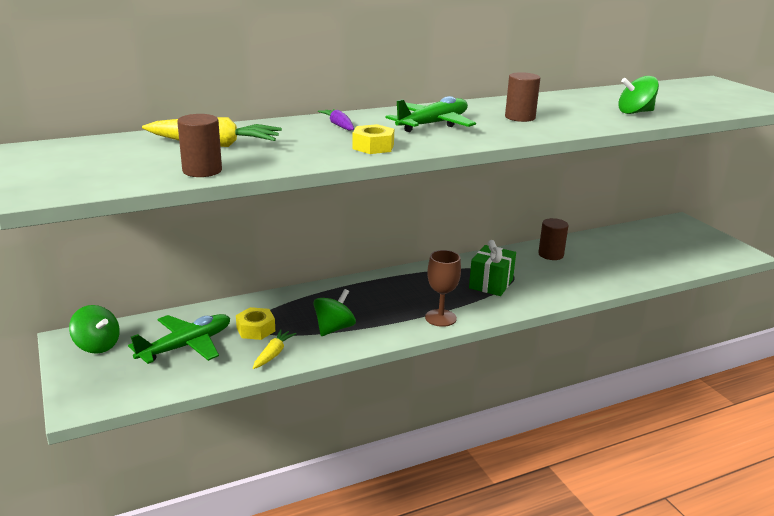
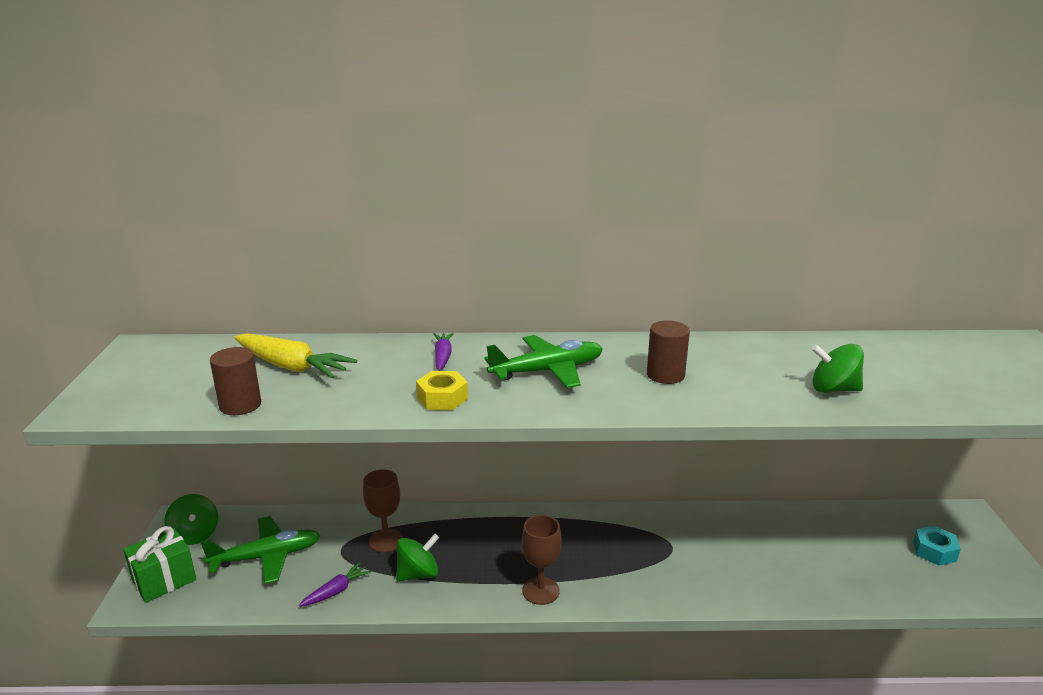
camera: 25 degrees right, 0 degrees up
(255, 329) = (342, 553): yellow nut -> none
(273, 354) = (336, 591): yellow carrot -> purple carrot
(286, 313) = (386, 540): none -> brown goblet
(491, 284) = (634, 556): green gift -> green gift (164, 579)
(551, 254) = (742, 529): brown cylinder -> none
(676, 243) = (934, 551): none -> turquoise nut

